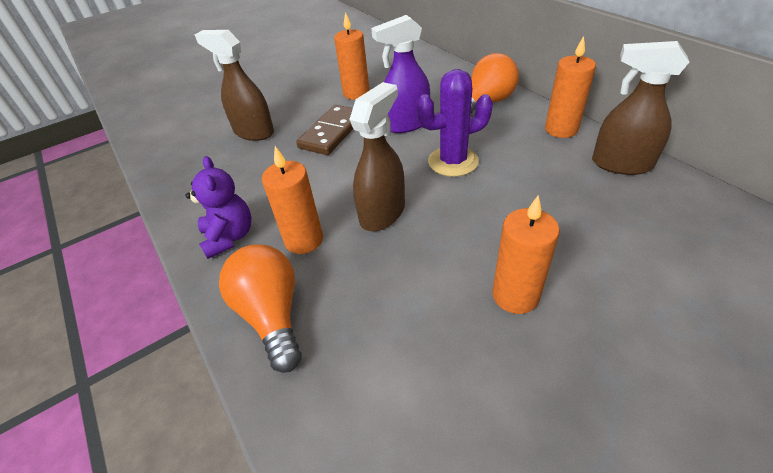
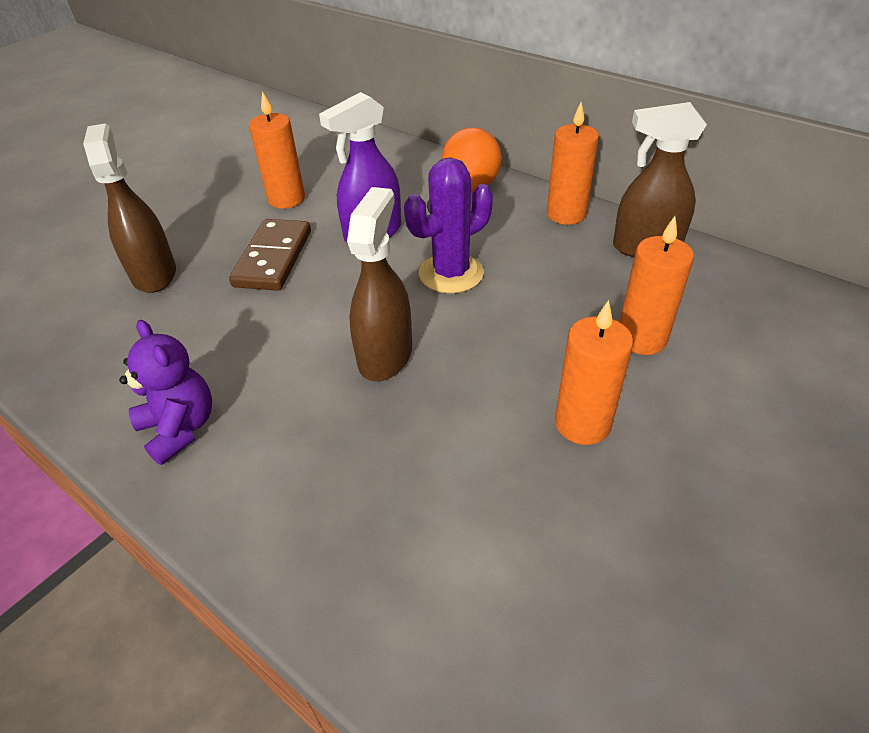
camera: 20 degrees left, 0 degrees up
(253, 132) = (154, 274): brown spray bottle -> brown spray bottle turned 60 degrees clockwise
(272, 315) = (287, 518): orange light bulb -> none
(304, 240) = (292, 411): orange candle -> orange candle (641, 338)

